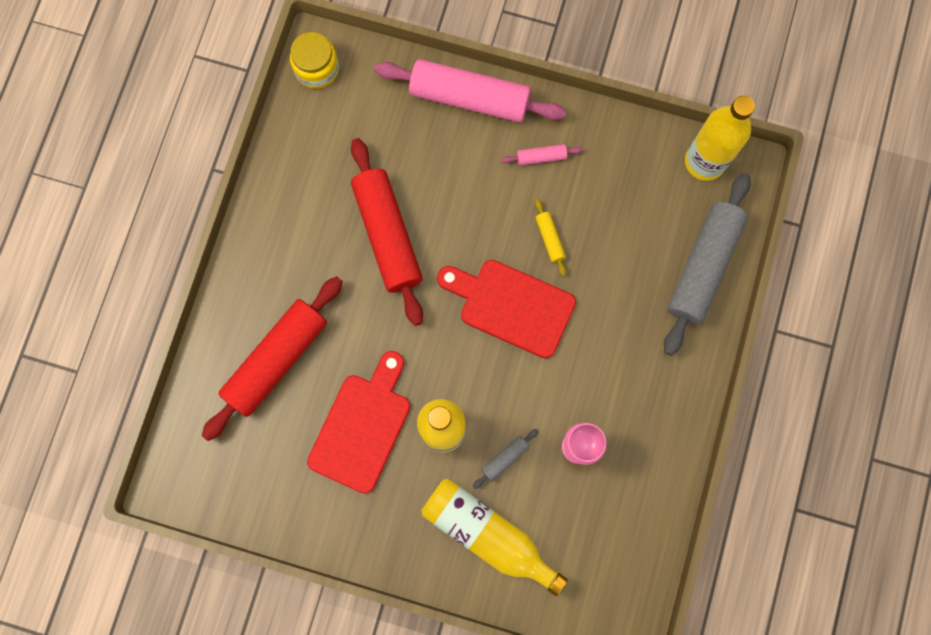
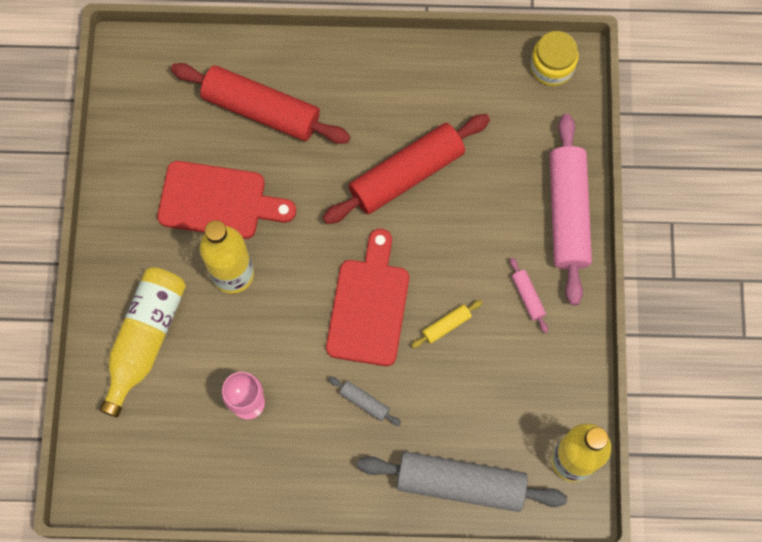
camera: 75 degrees right, 5 degrees down
(505, 459) = (220, 337): grey rolling pin -> grey rolling pin (364, 402)

